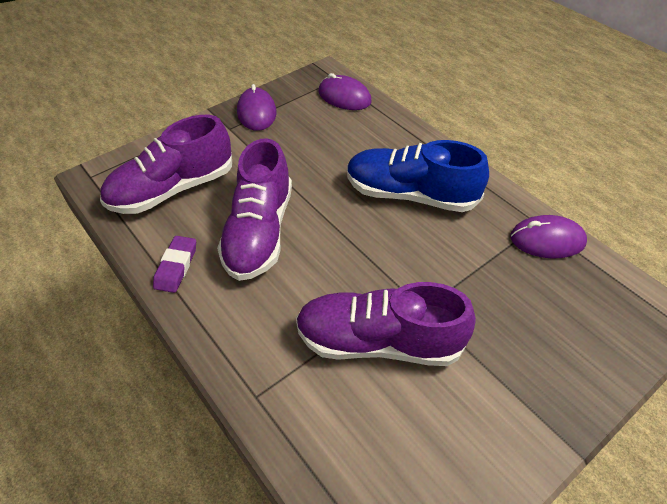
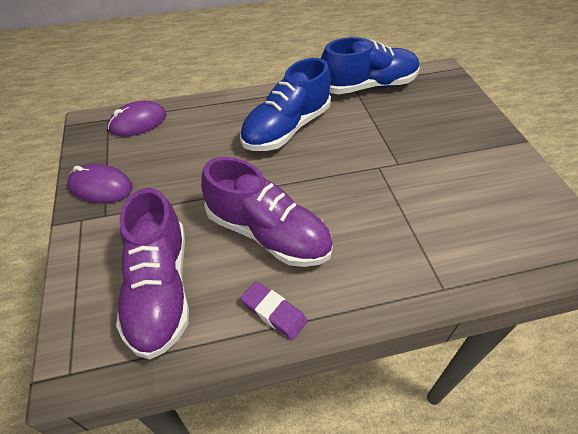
camera: 65 degrees left, 0 degrees up
(379, 341) = (418, 197): purple shoe -> none
(547, 240) = (368, 86): purple mouse -> blue shoe

